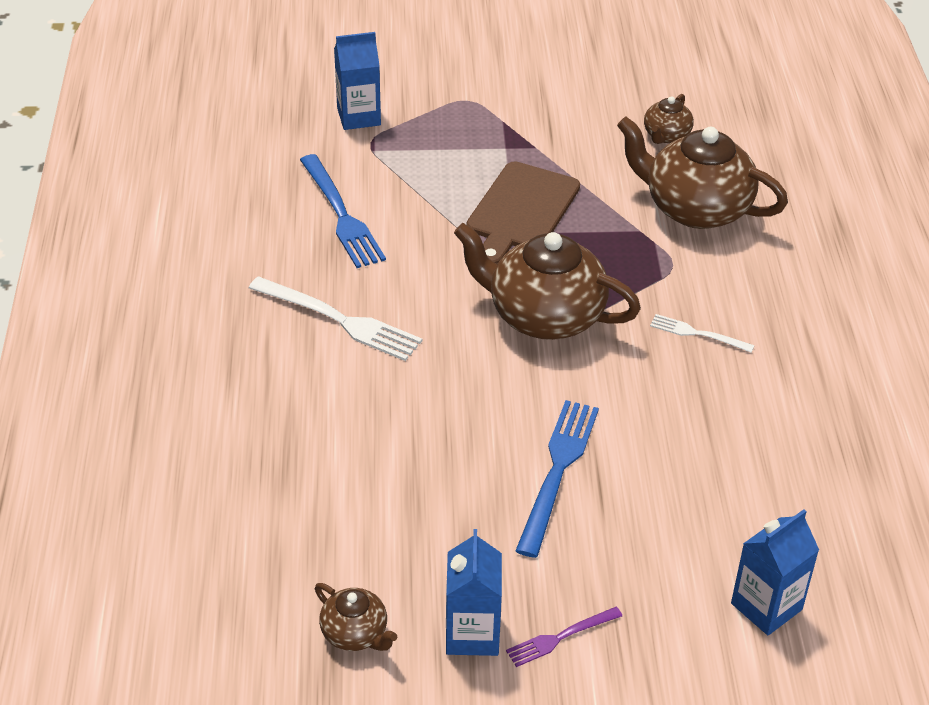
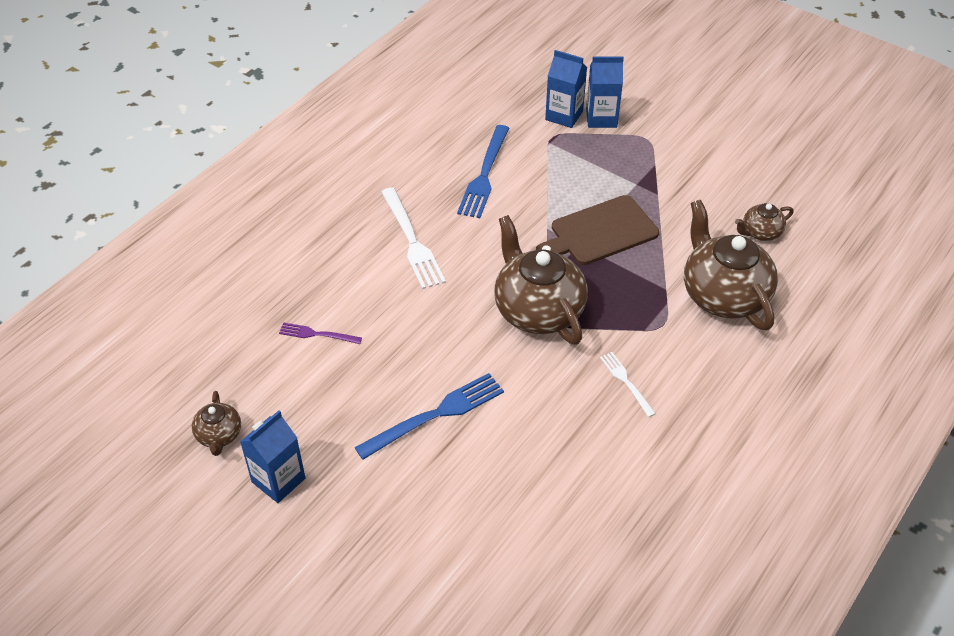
camera: 40 degrees right, 5 degrees up
(560, 637) = (323, 518): purple fork -> purple fork (317, 334)
(766, 606) = (466, 589): blue carton -> blue carton (601, 118)

